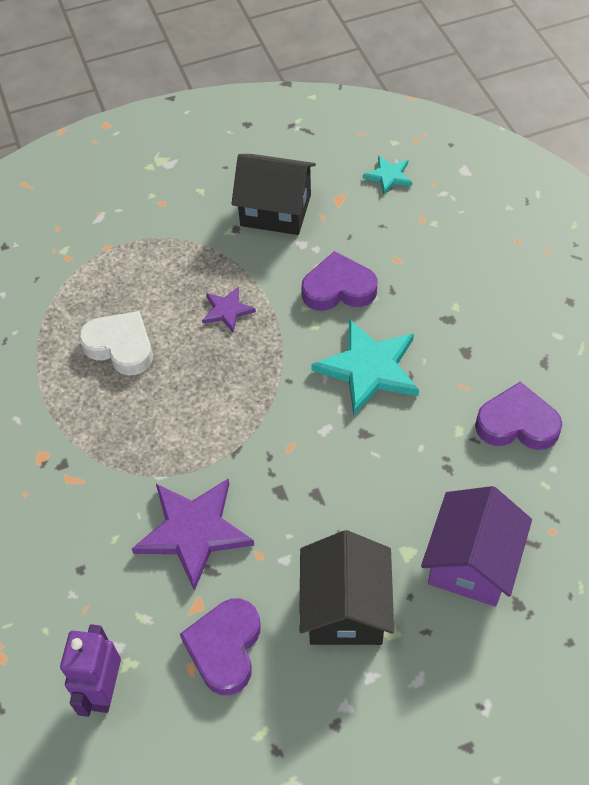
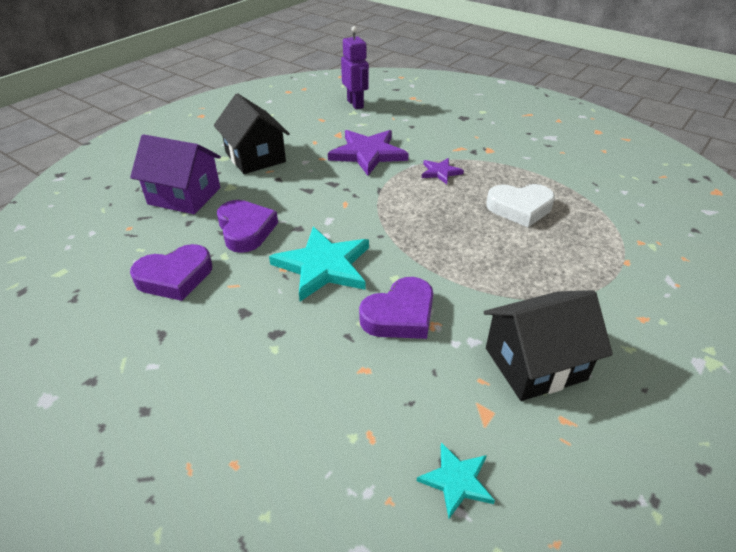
camera: 145 degrees right, 15 degrees down
(225, 648) = (310, 128): purple heart -> purple heart (246, 230)
(227, 310) = (475, 258): purple star -> purple star (440, 172)
(471, 562) = (184, 196): purple house -> purple house turned 60 degrees counterclockwise

